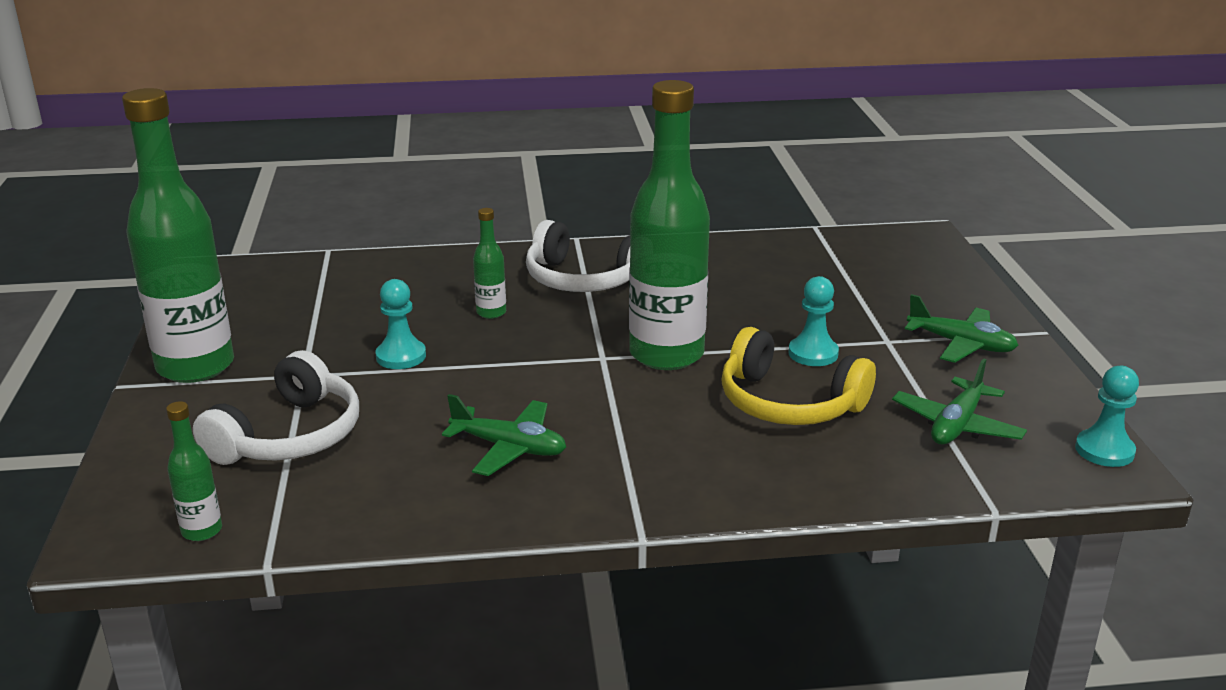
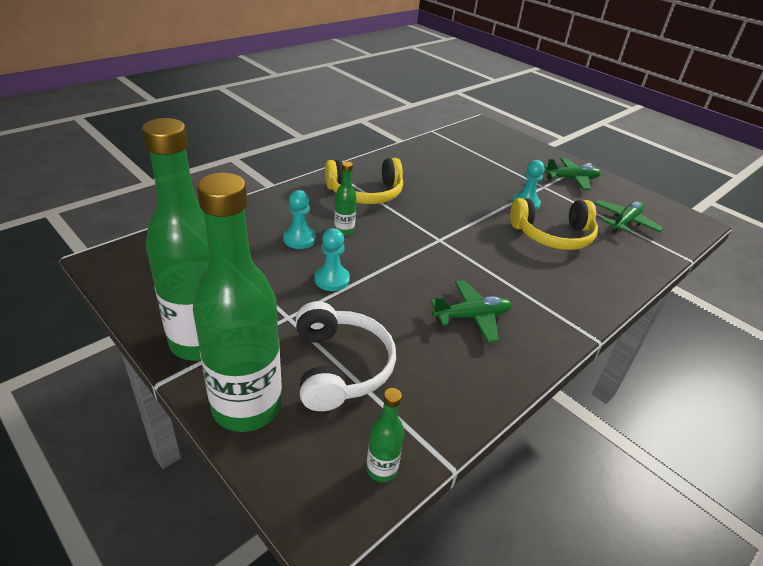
camera: 40 degrees left, 10 degrees up
(583, 279) = (365, 193): white headphones -> yellow headphones
(666, 354) = (466, 227): green bottle -> green bottle (247, 406)
(956, 425) = (624, 222): green plane -> green plane turned 135 degrees counterclockwise
(1104, 450) = (682, 215): turquoise pawn -> turquoise pawn (299, 239)

